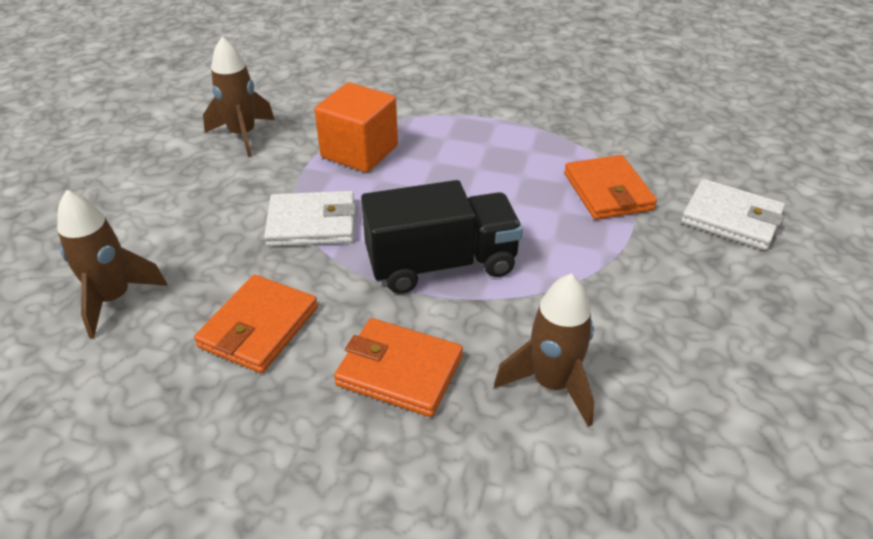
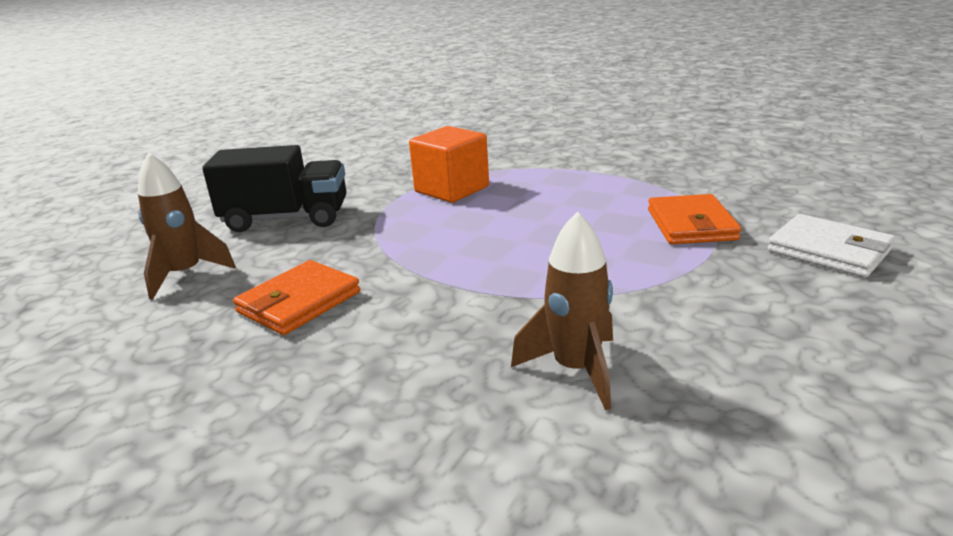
camera: 15 degrees right, 15 degrees down
(243, 135) = (353, 176): brown rocket -> none
(312, 223) = (385, 234): white wallet -> none
(399, 370) = (417, 345): orange wallet -> none
(441, 264) = (495, 268): black truck -> black truck (286, 219)

